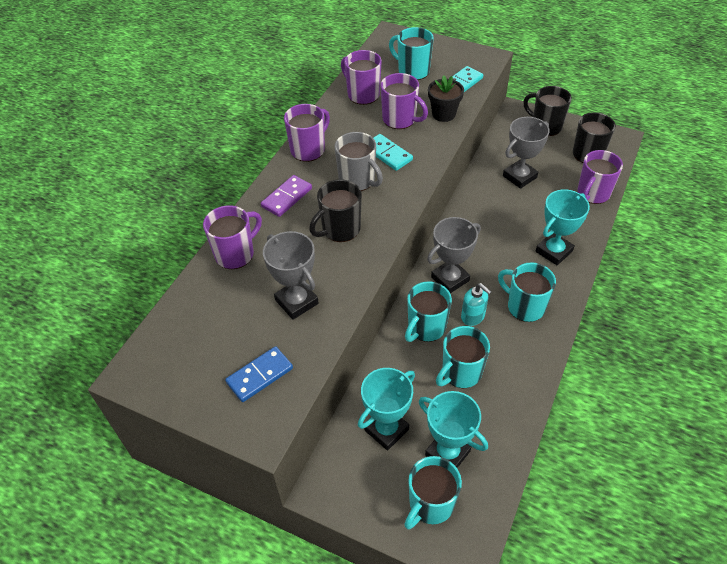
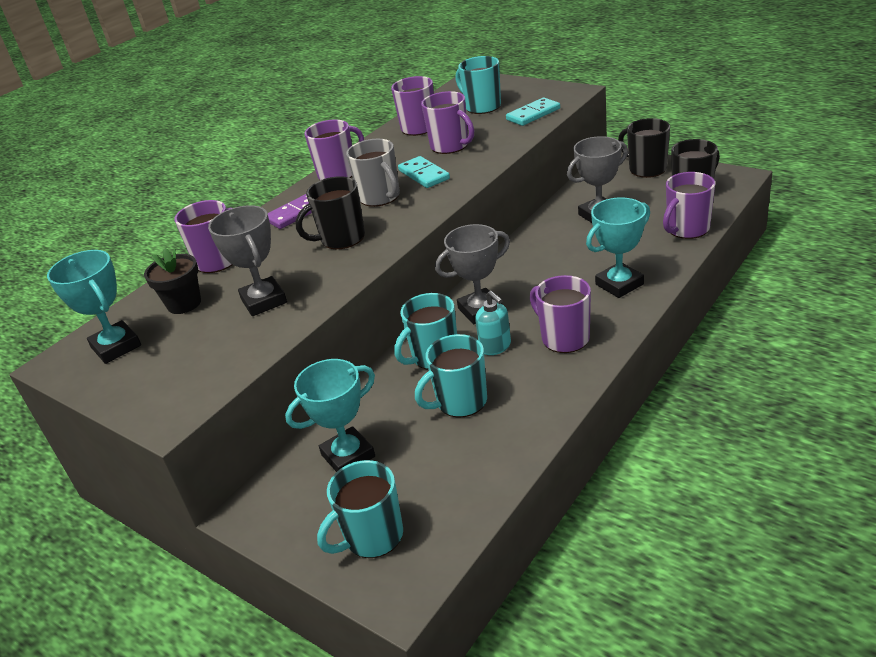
camera: 15 degrees right, 15 degrees down
(259, 375) = (192, 365): blue domino -> none
(443, 114) = (502, 140): black flower pot -> black flower pot (184, 304)
(447, 453) = (414, 483): turquoise trophy -> turquoise trophy (116, 347)
(524, 307) = (564, 338): turquoise mug -> purple mug

